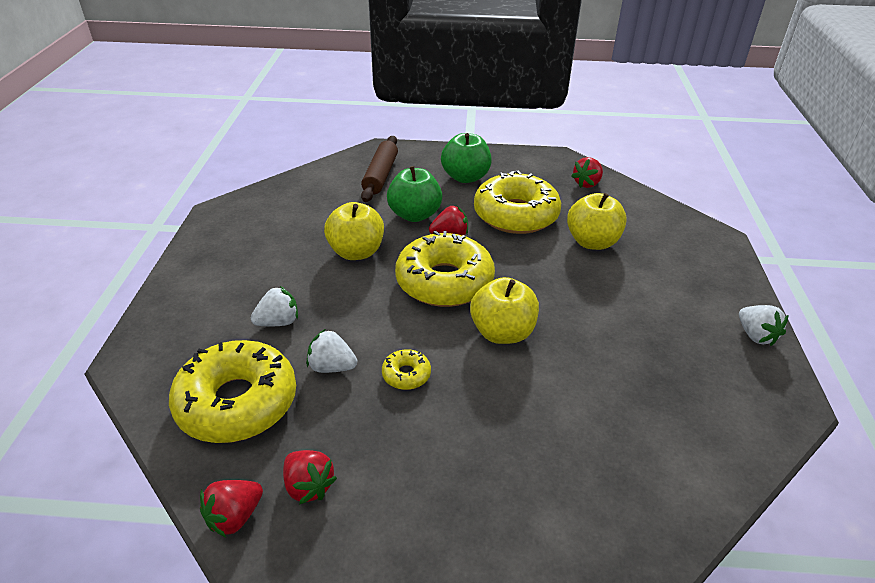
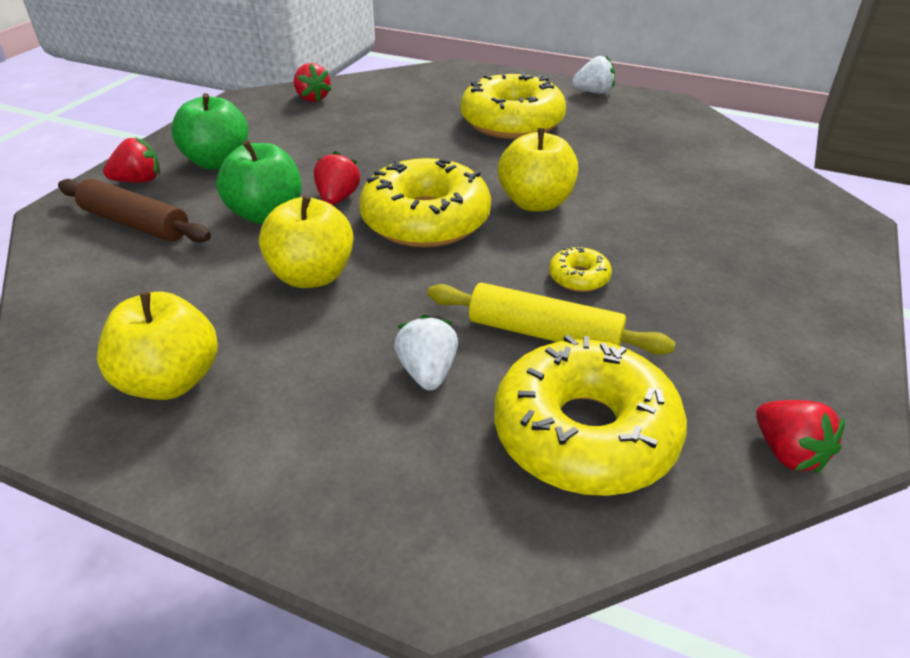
camera: 70 degrees left, 0 degrees up
(308, 486) = (742, 380): red strawberry -> red strawberry (139, 181)
(332, 367) = (544, 333): white strawberry -> yellow rolling pin
(516, 215) = (332, 149): yellow donut -> yellow donut (512, 122)
(592, 242) = (418, 121): yellow apple -> yellow apple (170, 381)

